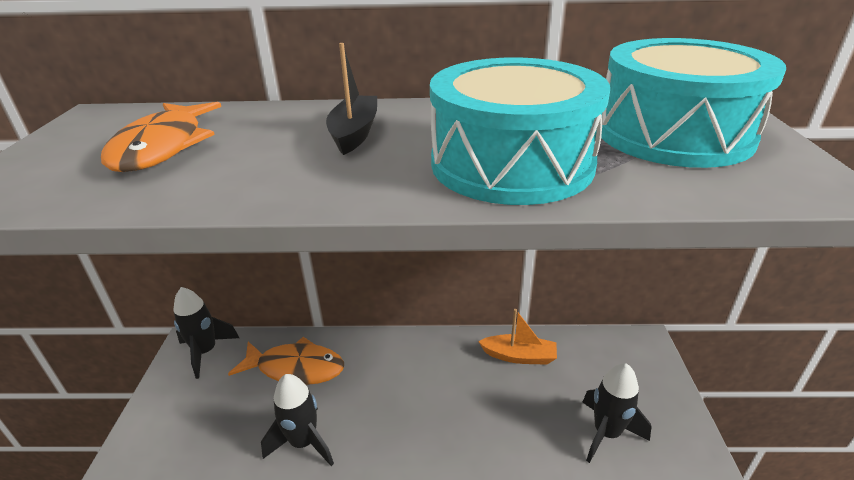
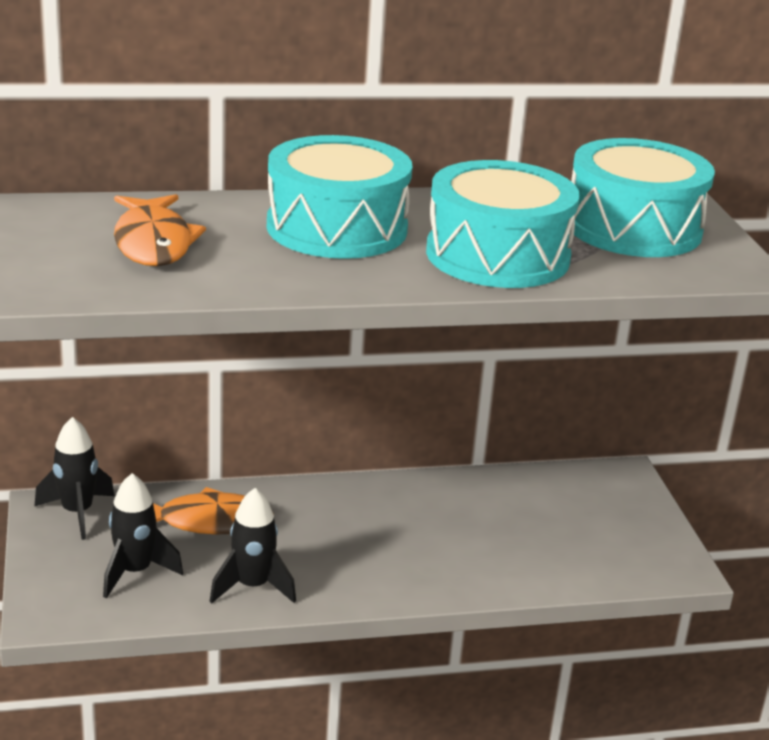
camera: 15 degrees left, 5 degrees down
(354, 133) = (337, 228): black boat -> turquoise drum
(519, 356) = (481, 494): orange boat -> none
(606, 433) = (589, 555): black rocket -> black rocket (135, 572)

